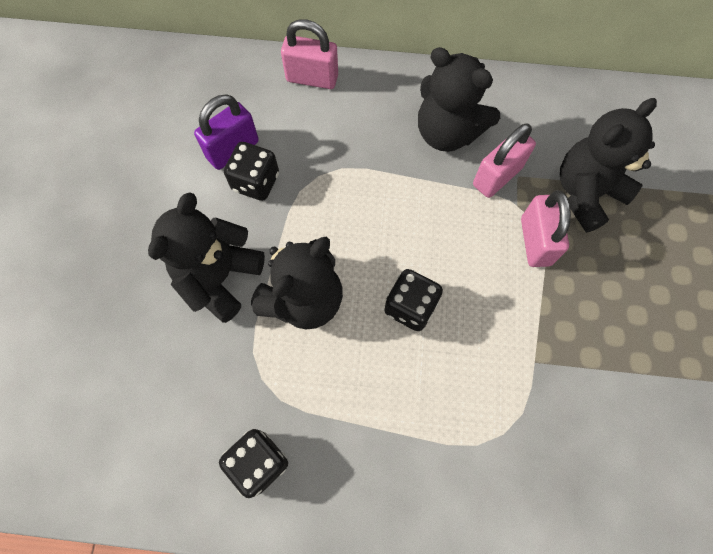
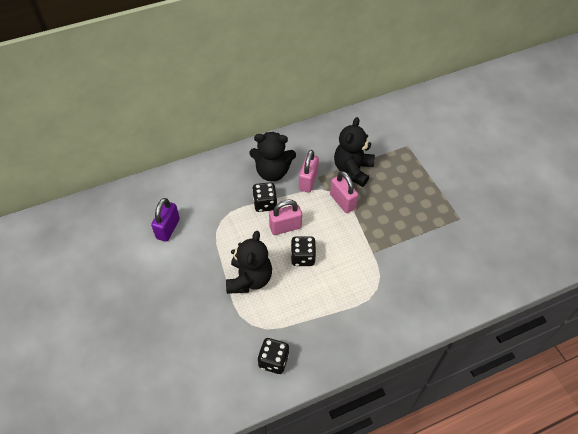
camera: 30 degrees left, 15 degrees down
(219, 277) = (200, 291): black teddy bear -> none
(256, 182) = (190, 238): black dice -> black dice (265, 204)
(312, 78) = (188, 176): pink padlock -> pink padlock (285, 227)

